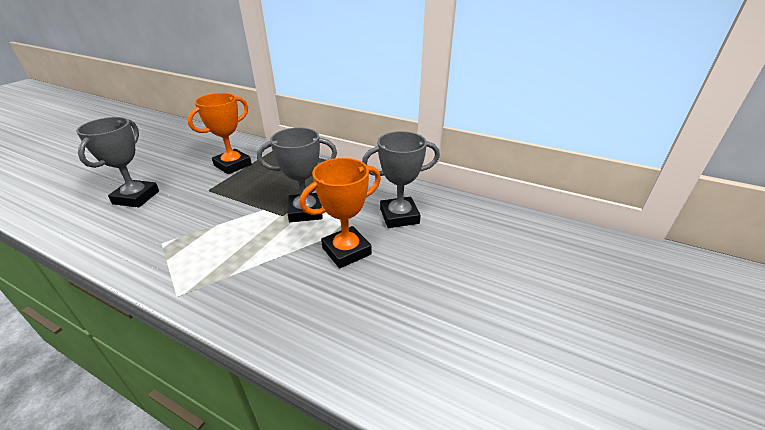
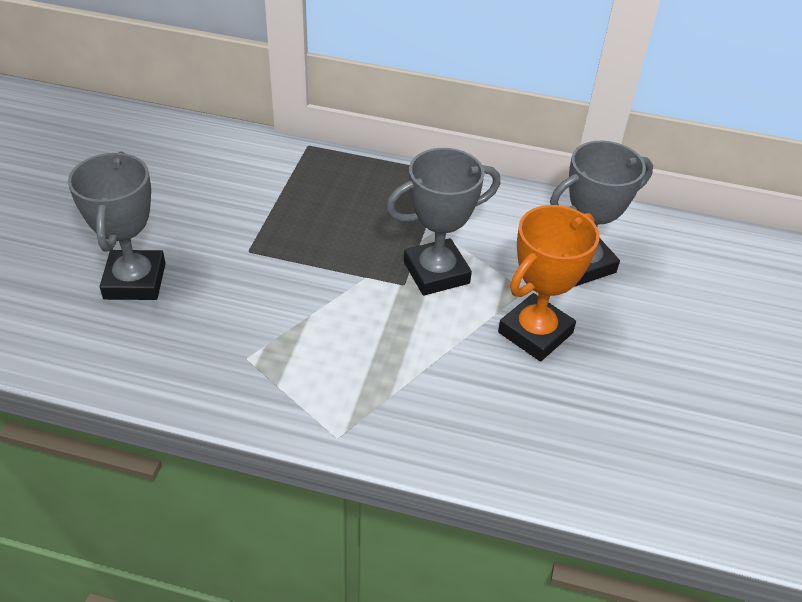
camera: 15 degrees left, 10 degrees up
(233, 165) = (254, 194): orange trophy -> none

